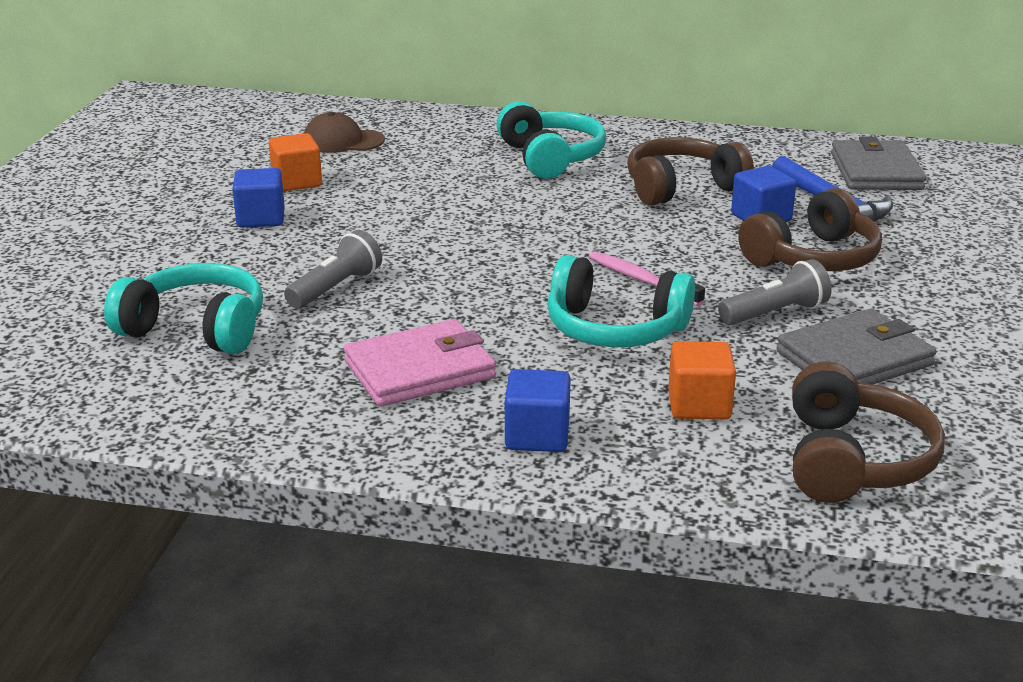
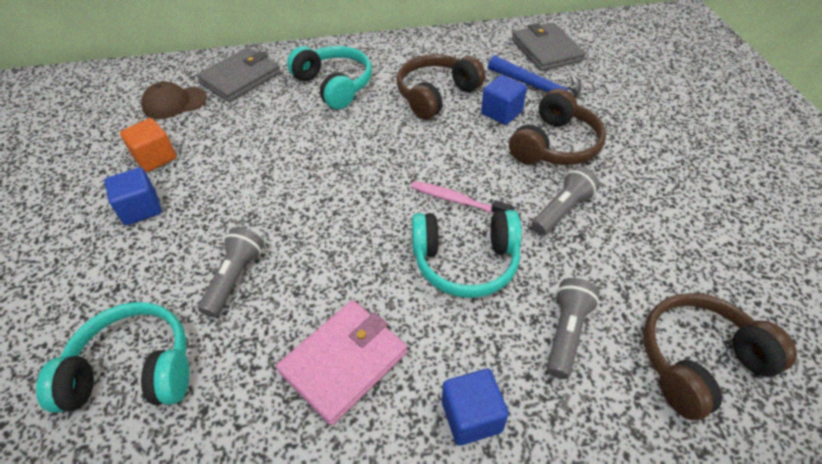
camera: 20 degrees left, 20 degrees up
(699, 405) = (566, 333): orange cube -> grey flashlight
(853, 460) = (699, 361): brown headphones -> brown headphones turned 105 degrees counterclockwise
(854, 359) = (637, 244): grey wallet -> grey wallet (240, 78)

